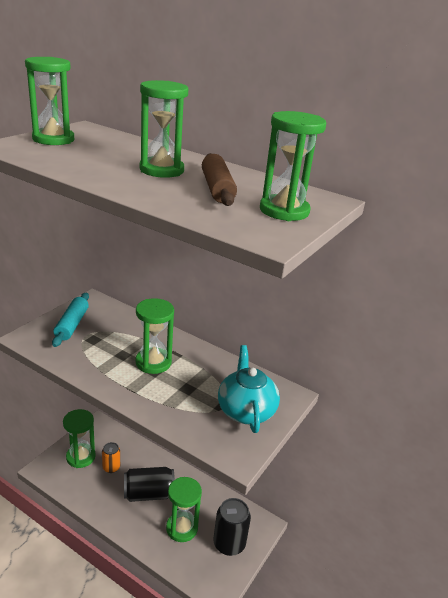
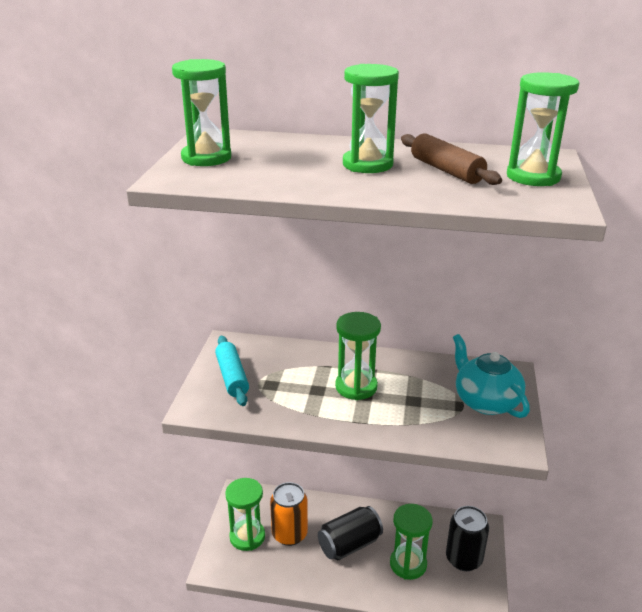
camera: 20 degrees left, 0 degrees up
(111, 467) = (289, 534): orange can -> orange can, size x1.66

